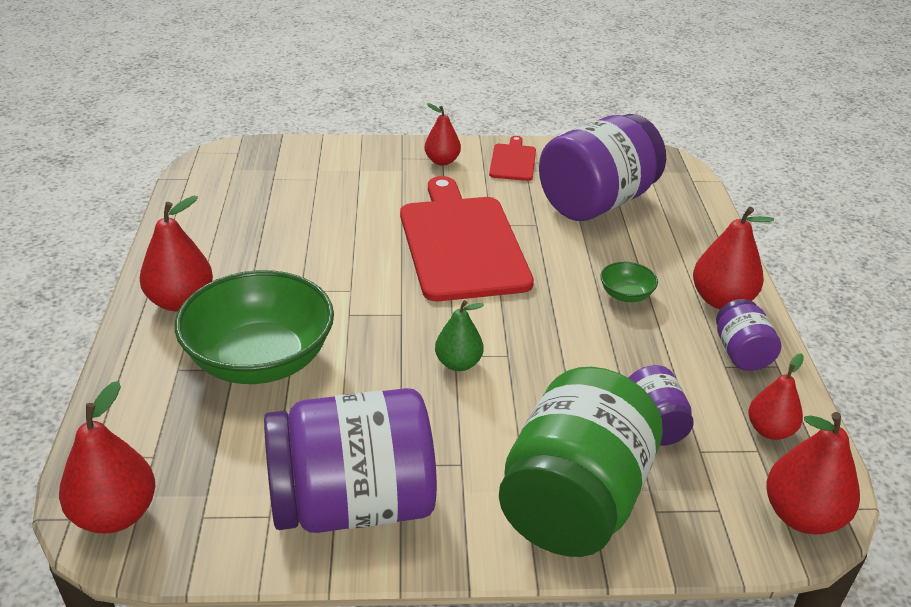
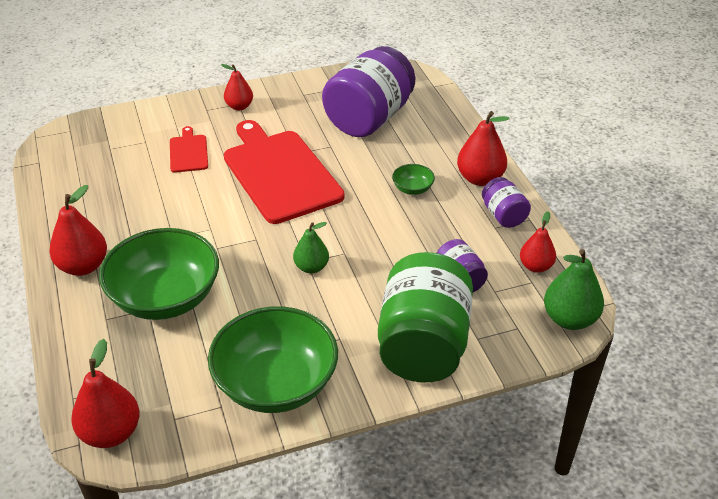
camera: 15 degrees left, 5 degrees up
(353, 504) = (276, 384): purple jar -> green bowl
(513, 161) = (294, 95): red cutting board -> red cutting board (188, 152)
(802, 516) = (569, 319): red pear -> green pear

